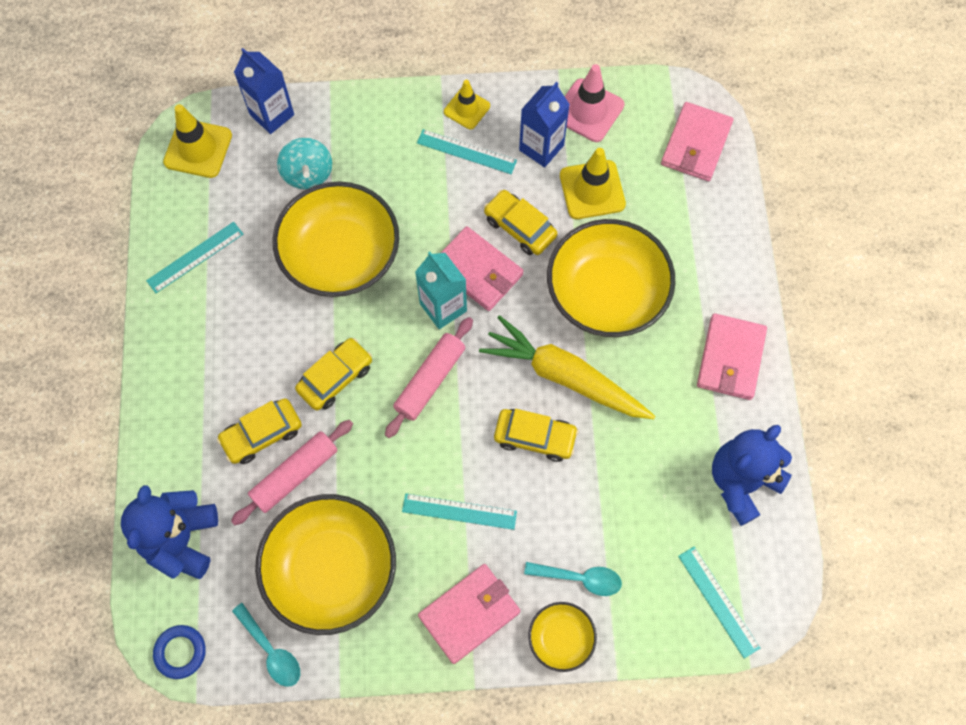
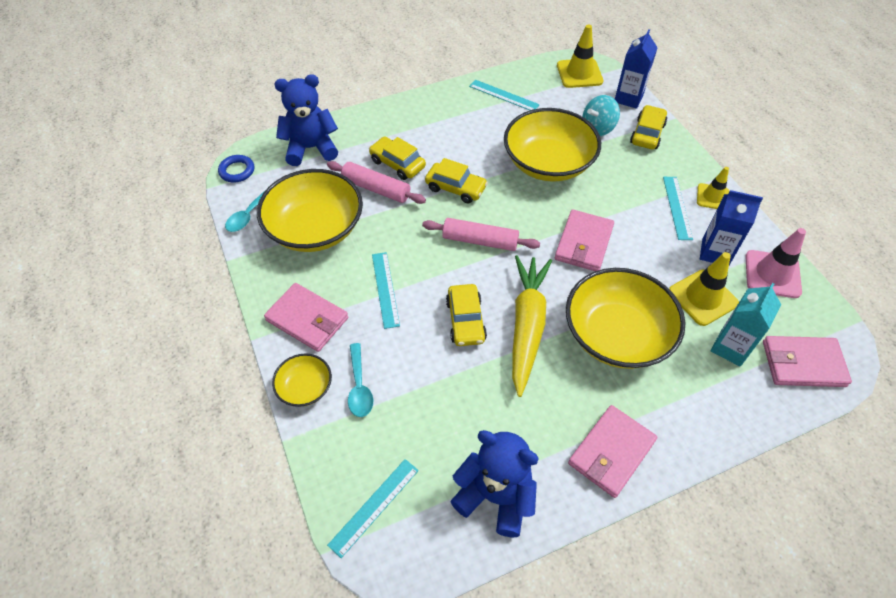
camera: 70 degrees right, 15 degrees down
(443, 307) = (542, 231): turquoise carton -> turquoise carton (730, 347)
(520, 227) = (636, 258): yellow car -> yellow car (647, 134)
(730, 358) = (611, 452): pink wallet -> pink wallet turned 45 degrees counterclockwise

